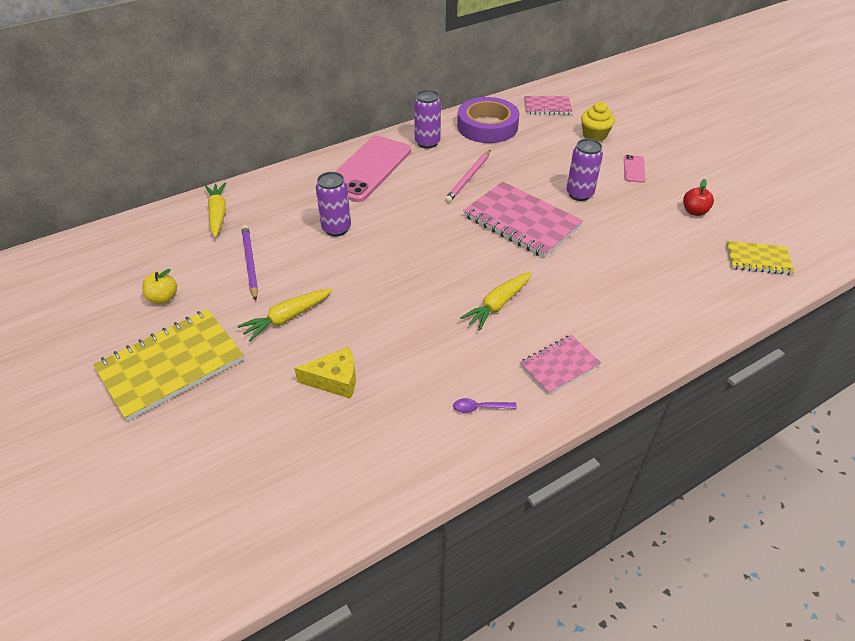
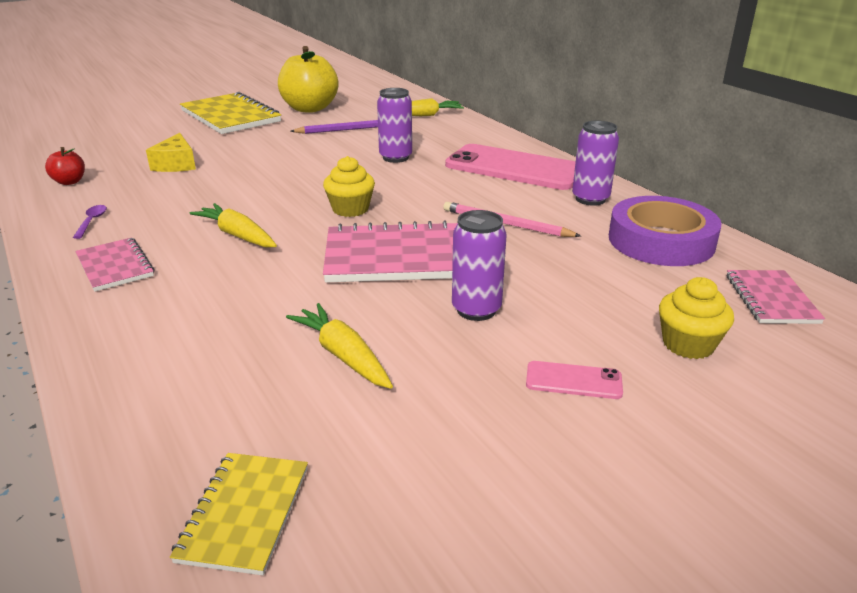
camera: 90 degrees right, 15 degrees down
(163, 298) = (310, 108): yellow apple -> yellow apple, size x2.15
(287, 318) = (265, 145): yellow carrot -> yellow carrot (343, 355)
(447, 248) = (350, 209): none -> yellow cupcake
(521, 221) = (401, 257): pink notebook -> pink notebook turned 45 degrees clockwise
(694, 211) = (425, 444): red apple -> red apple (69, 182)

